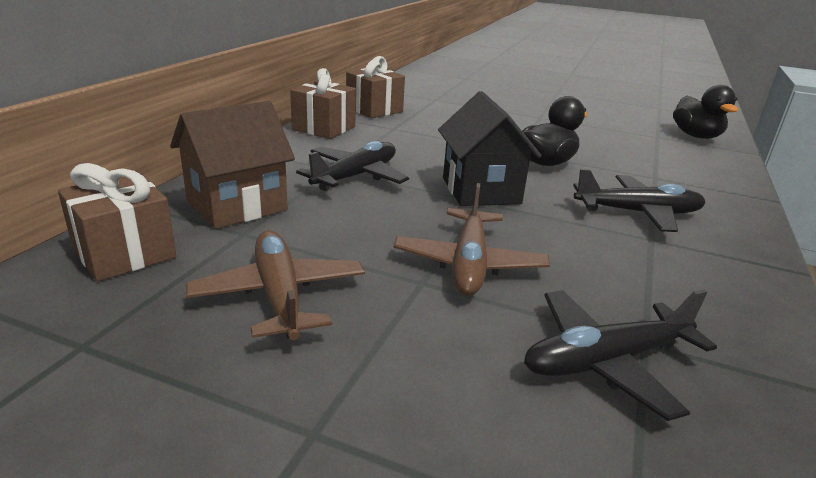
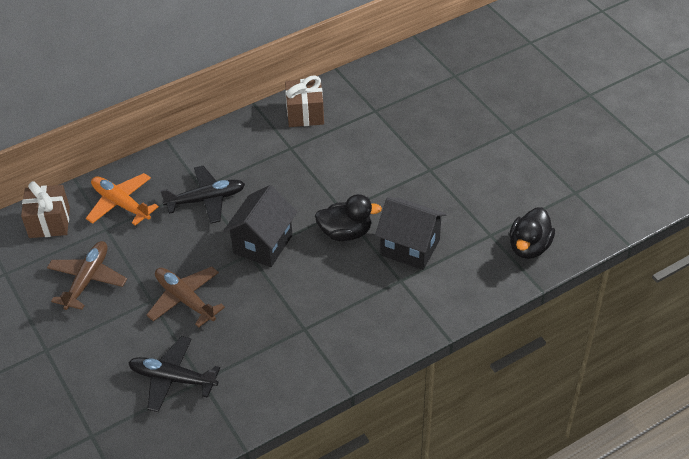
camera: 40 degrees right, 20 degrees up
(237, 206) = (121, 204): brown house -> orange plane
(324, 128) = (241, 131): brown gift -> none
(469, 264) = (185, 299): brown plane -> brown plane turned 90 degrees clockwise
(618, 157) = (410, 247): none -> black house
(638, 213) = (331, 306): black plane -> none

